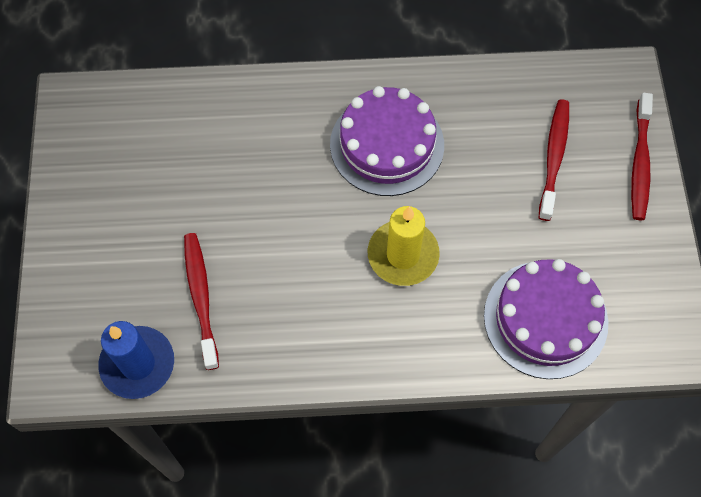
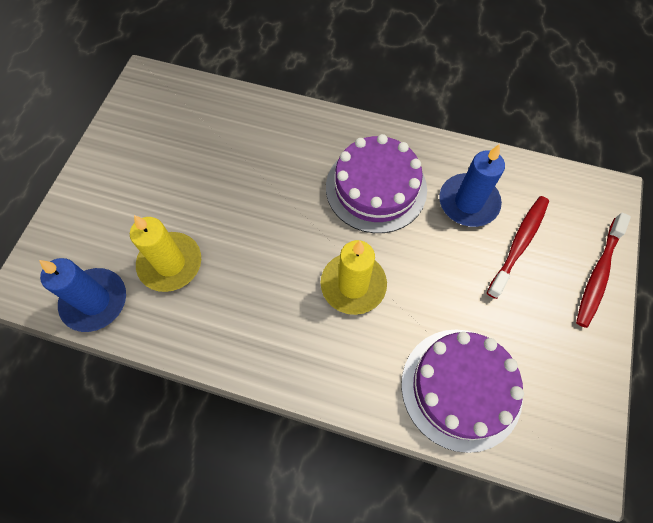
camera: 20 degrees right, 0 degrees up
(201, 297) = (170, 263): red toothbrush -> yellow candle
(488, 129) = (468, 202): none -> blue candle

